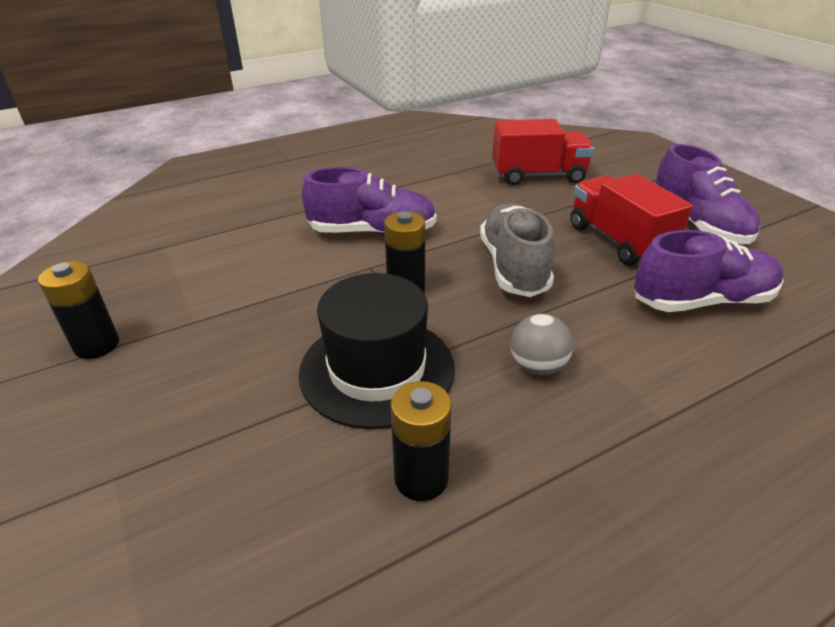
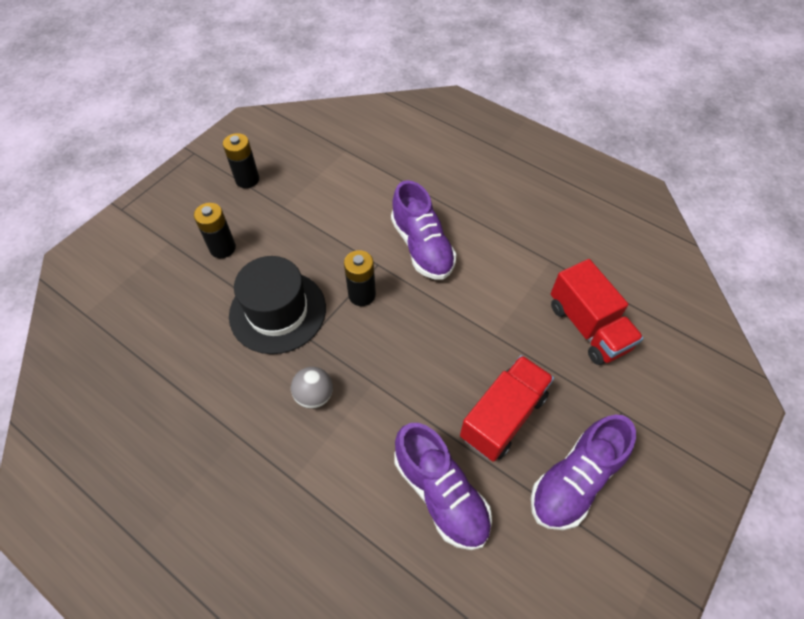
camera: 65 degrees right, 20 degrees up
(421, 478) = (205, 364): black battery -> black battery (222, 248)
(514, 267) = (422, 350): grey shoe -> none

